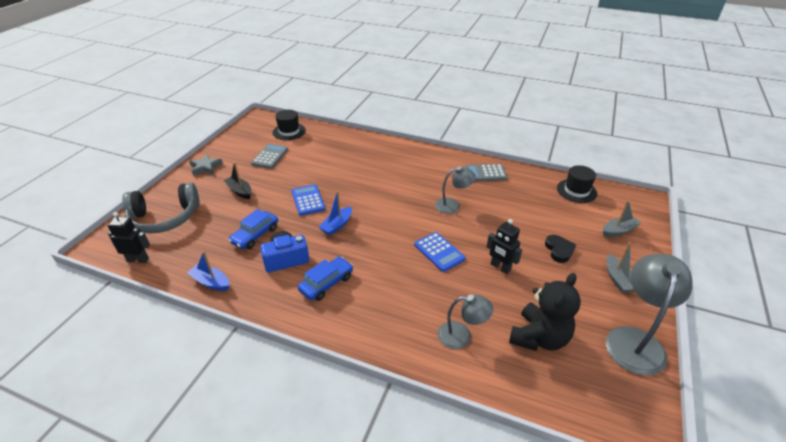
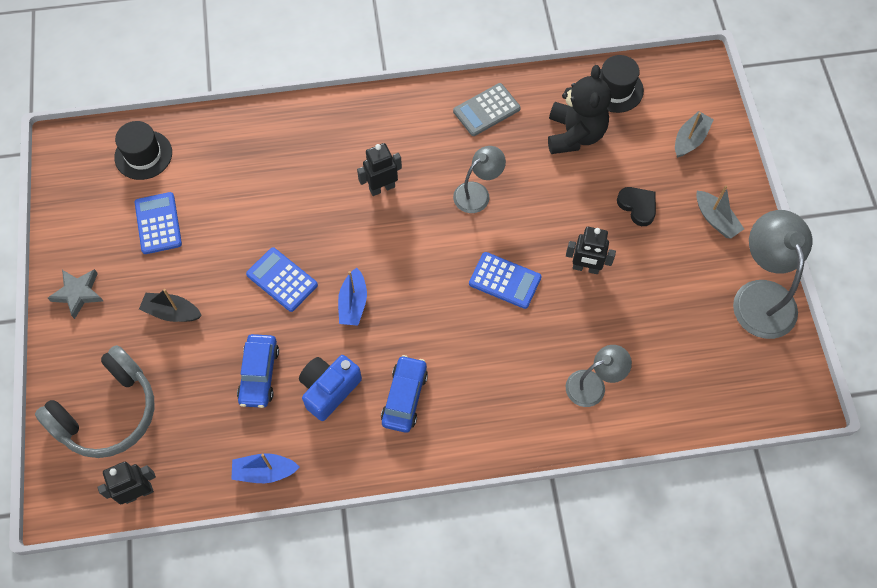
camera: 30 degrees left, 25 degrees up
(270, 156) = (158, 223): grey calculator -> blue calculator
(397, 183) = (382, 188): none -> black robot
(539, 337) = (669, 344): black teddy bear -> black teddy bear (574, 134)

